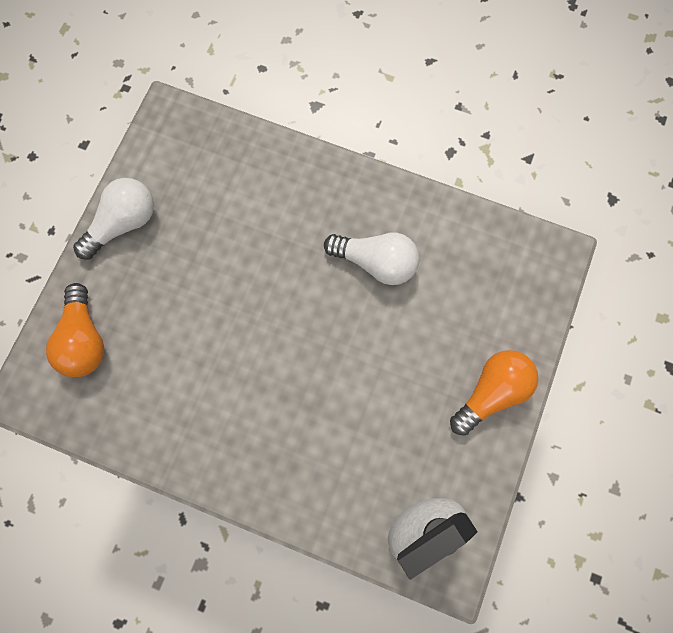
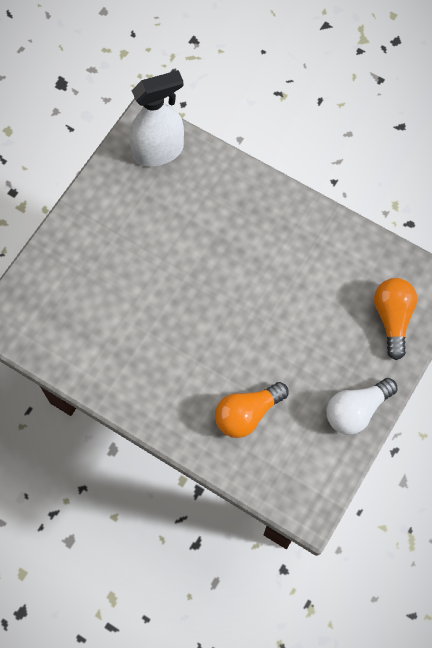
camera: 170 degrees left, 5 degrees down
(376, 262) = (148, 341): white light bulb -> none
(492, 393) = (83, 228): orange light bulb -> orange light bulb (247, 414)

